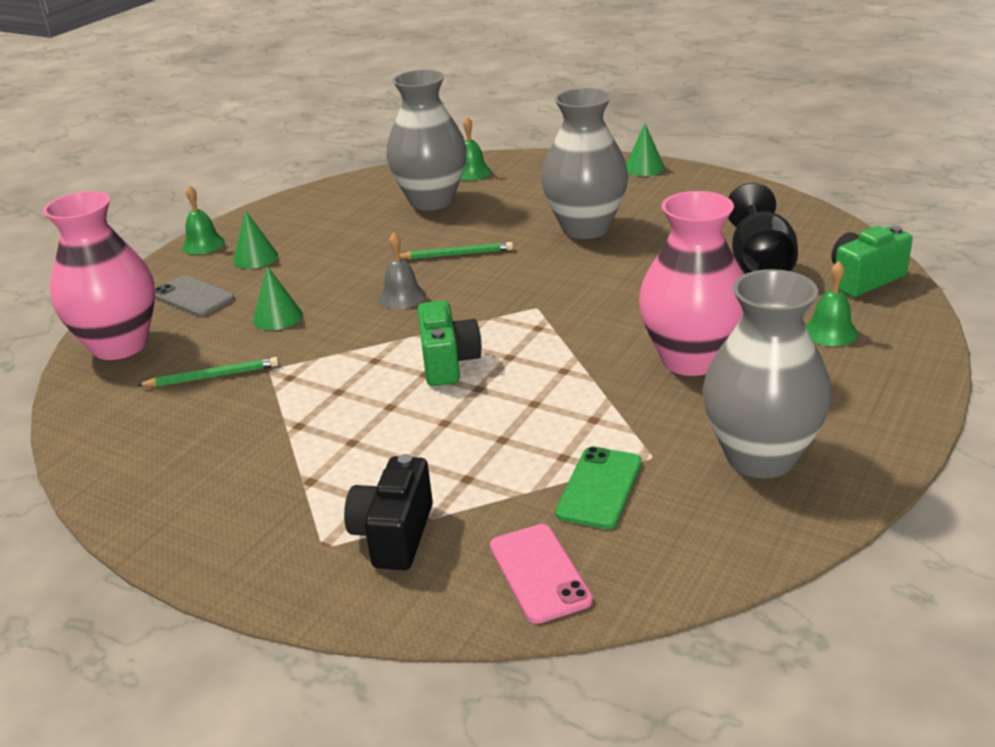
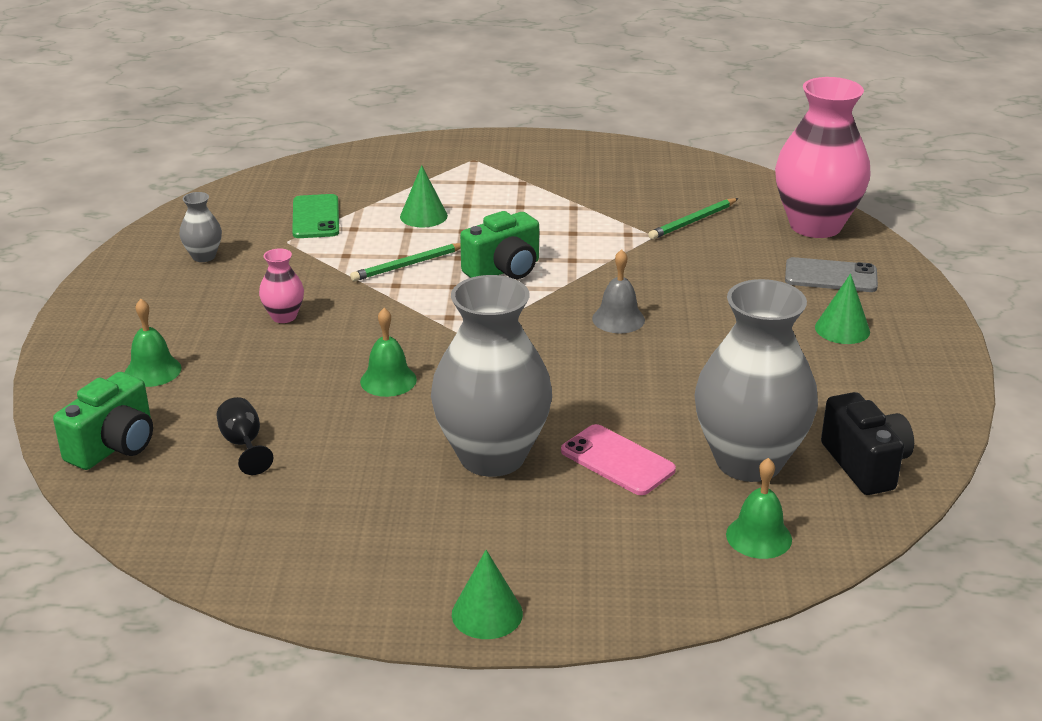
camera: 150 degrees right, 0 degrees up
(203, 244) = (932, 332): green bell -> green bell (388, 380)
(277, 317) = (714, 275): green cone -> green cone (423, 216)
(394, 535) = (434, 171): black camera -> black camera (865, 465)
(448, 363) = (504, 270): green camera -> green camera turned 90 degrees counterclockwise
(456, 254) = (617, 381): green pencil -> green pencil (408, 265)
(539, 573) = (329, 174): pink phone -> pink phone (617, 460)
(691, 359) = (284, 316): pink vase -> pink vase, size x0.43
(759, 263) = (244, 445): black goblet -> black goblet, size x0.52
(760, 457) = (203, 256): grey vase -> grey vase, size x0.43

